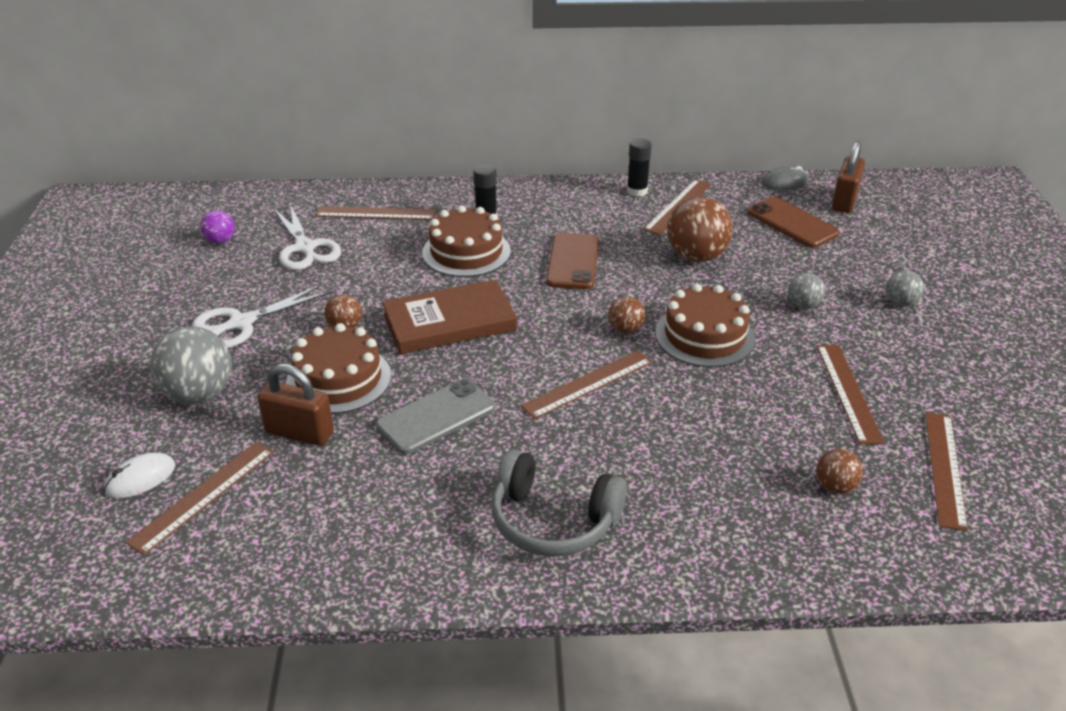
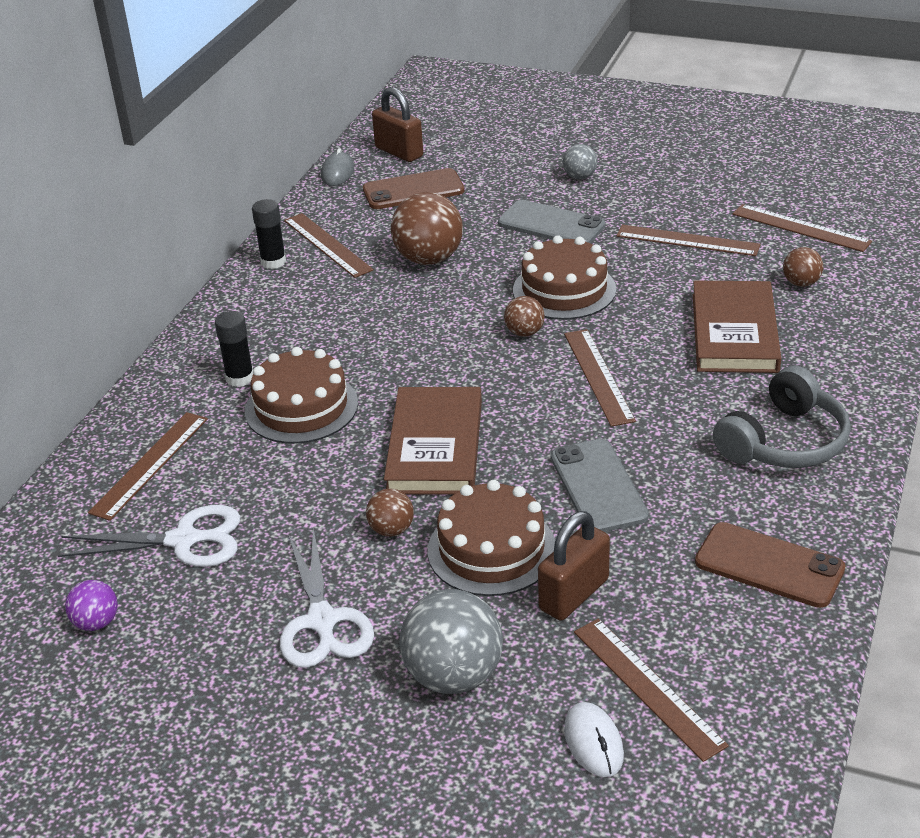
camera: 65 degrees left, 0 degrees up
(573, 261) = (379, 336): brown phone -> brown phone (769, 565)
(711, 454) = (734, 332): none -> brown book
(803, 305) = (551, 224): grey ball -> grey phone

